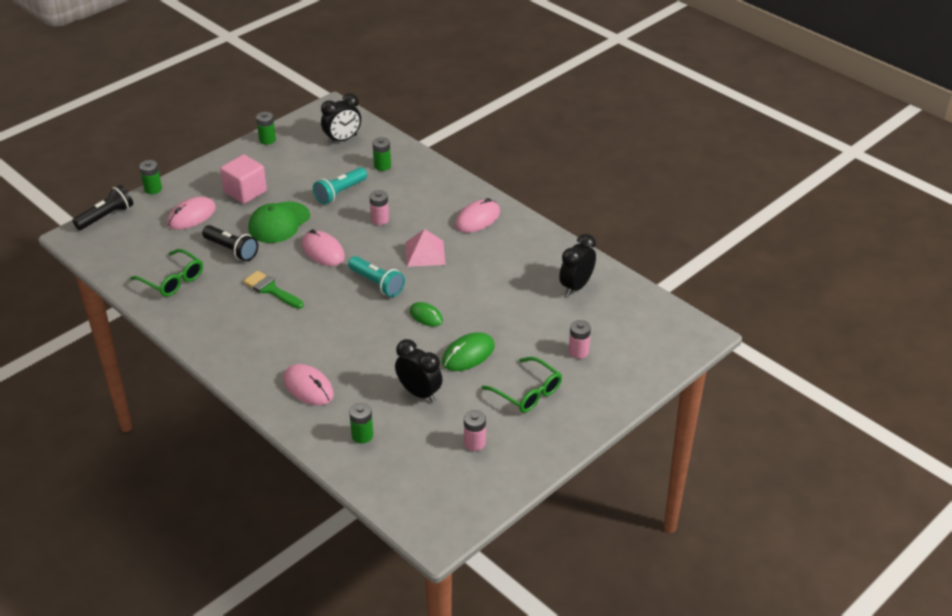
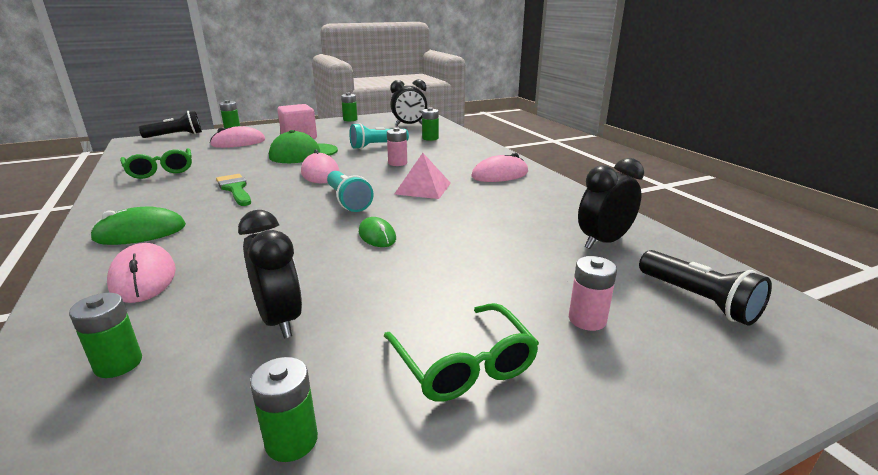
camera: 20 degrees right, 15 degrees down
(231, 250) = (240, 162): black flashlight -> black flashlight (698, 300)
(468, 354) = (399, 286): green mouse -> green mouse (140, 232)
(474, 443) = (291, 441): pink battery -> green battery

